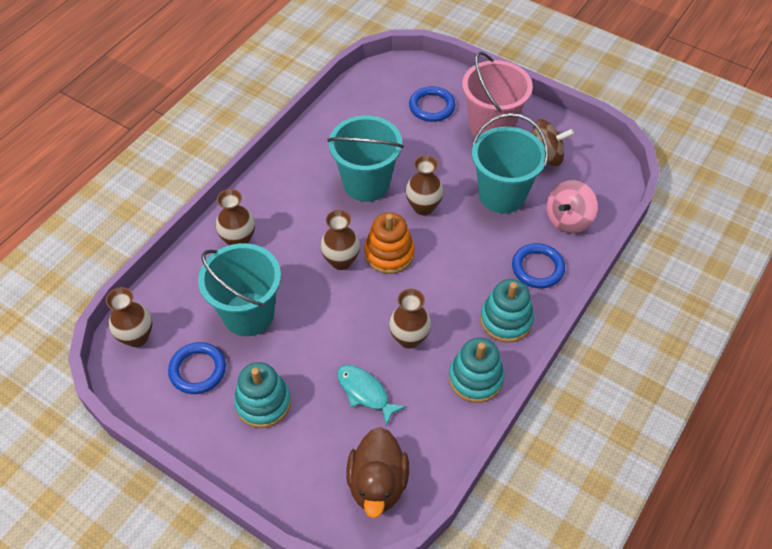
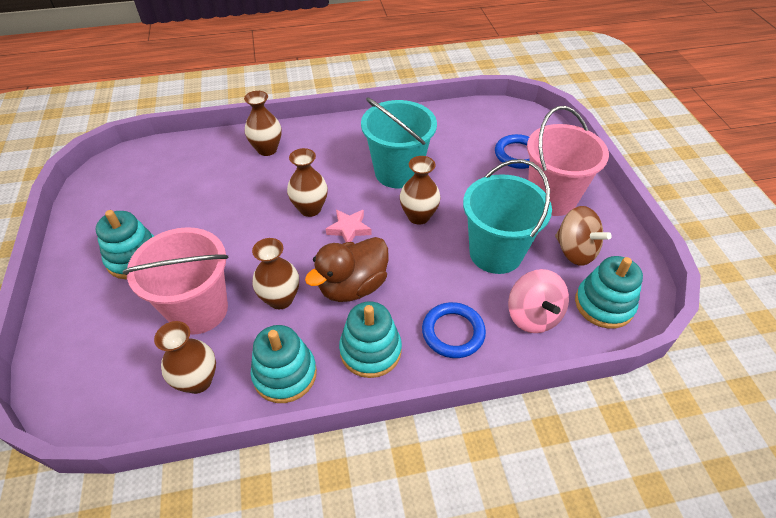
camera: 45 degrees right, 5 degrees down
(137, 337) = (135, 161): brown vase -> brown vase (198, 381)
(198, 370) = (133, 206): blue ring -> none
(248, 314) = (208, 196): turquoise bucket -> none
(365, 392) = (198, 310): turquoise fish -> pink bucket
(377, 484) = (111, 383): brown duck -> brown duck (353, 286)
(389, 254) = (349, 229): orange stacking toy -> pink star
(568, 219) = (533, 315): pink spinning top -> pink spinning top turned 105 degrees counterclockwise
(596, 180) = (604, 304): none -> turquoise stacking toy

